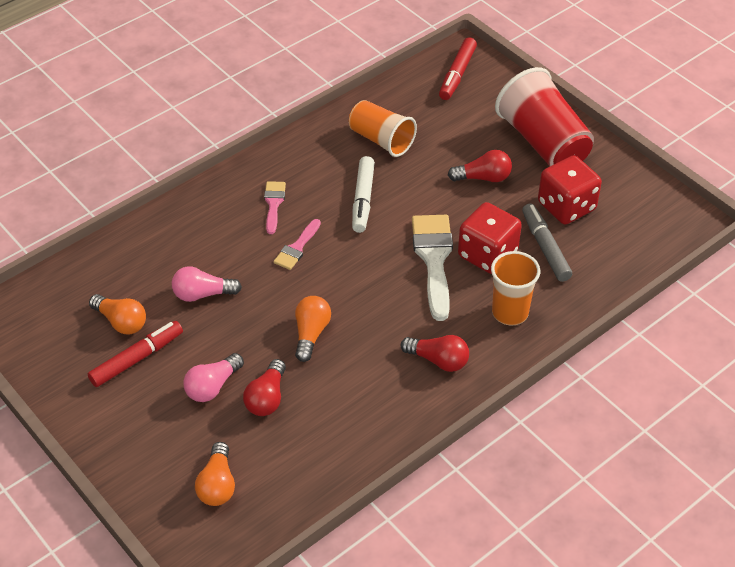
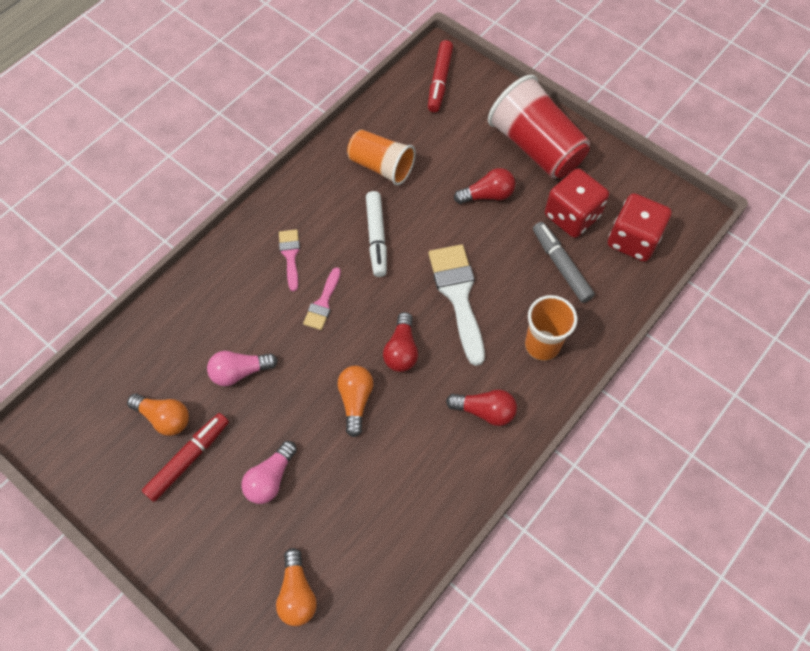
camera: 10 degrees left, 15 degrees up
(267, 398) = (327, 483): red light bulb -> red light bulb (401, 350)
(487, 254) = (508, 282): red dice -> red dice (633, 240)

